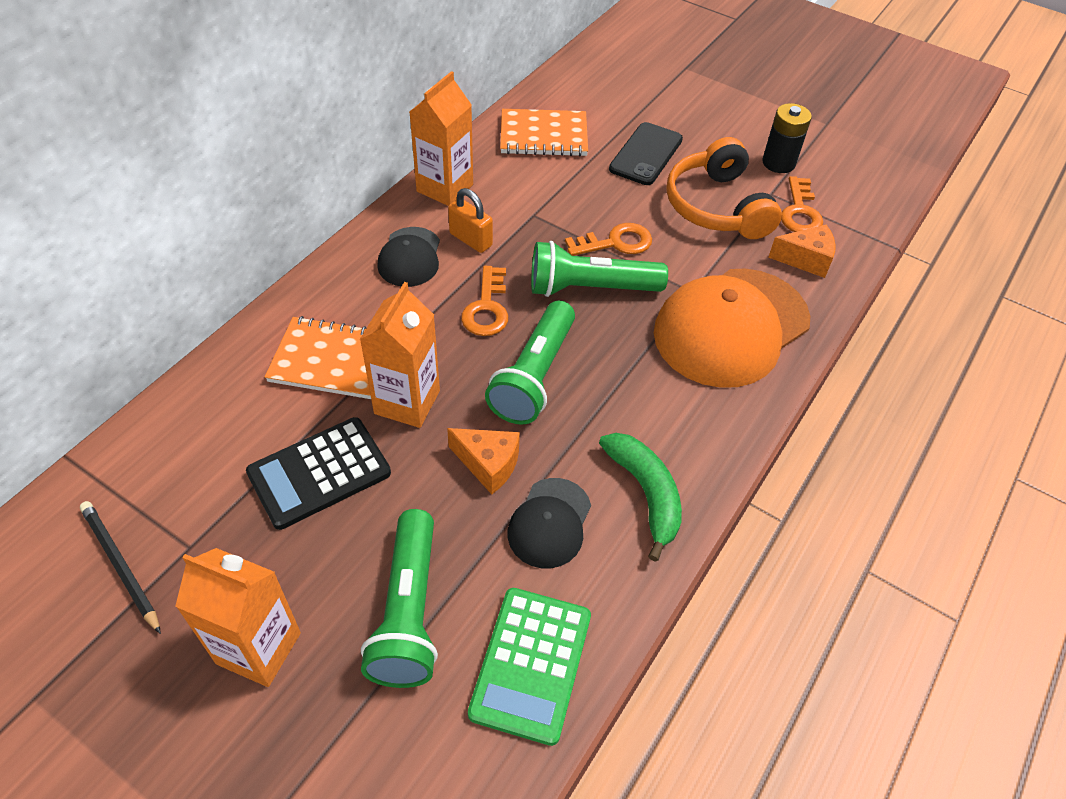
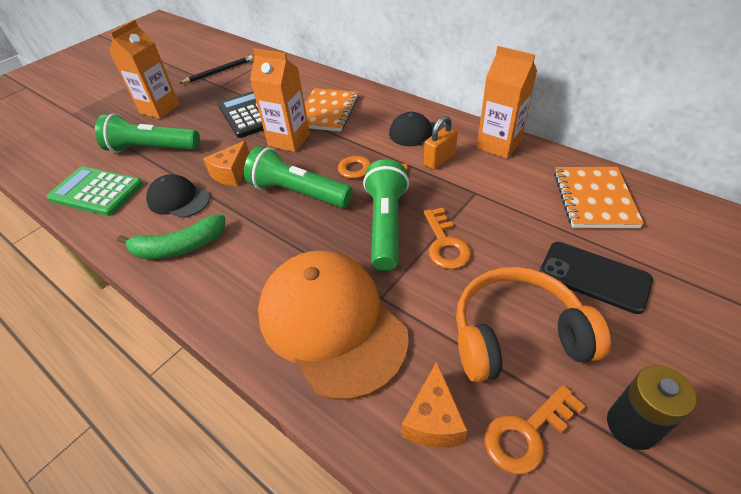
camera: 100 degrees right, 5 degrees down
(800, 212) = (527, 433): orange key -> orange key turned 45 degrees counterclockwise

